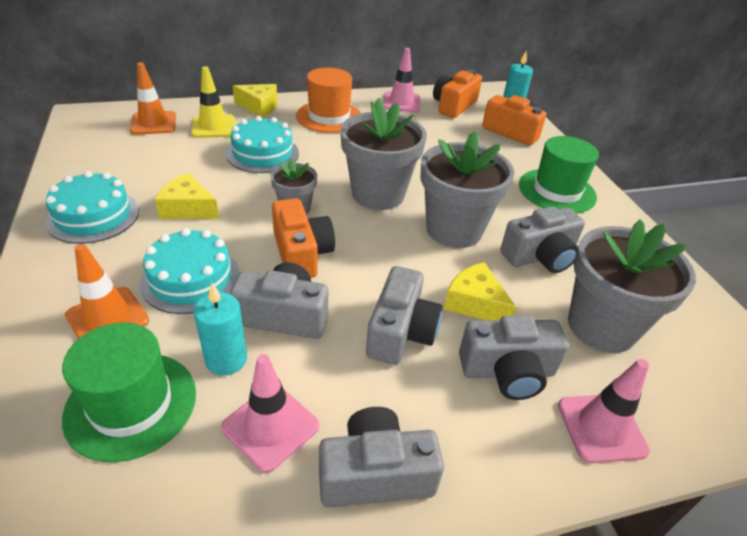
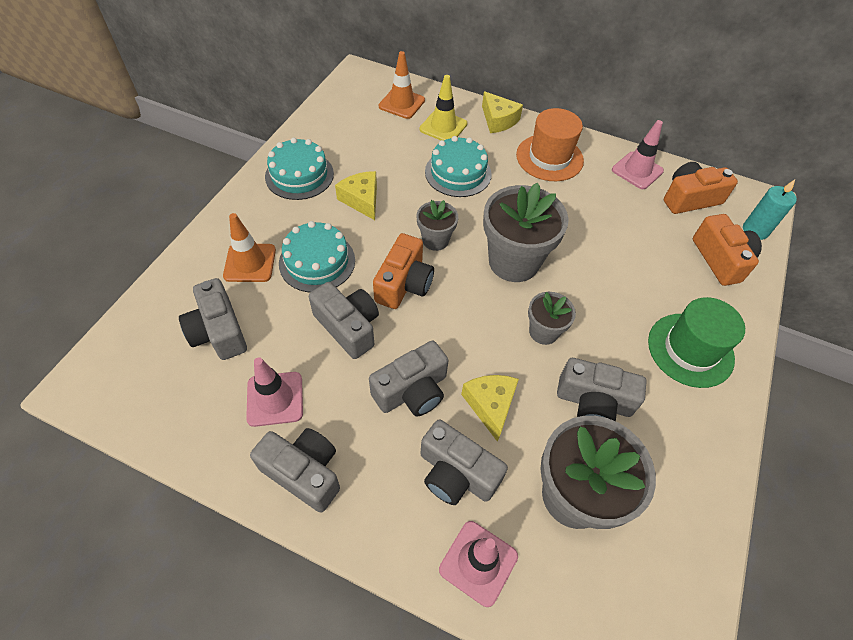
camera: 40 degrees right, 15 degrees up
(131, 404) = (219, 331): green hat -> grey camera
(226, 359) = (289, 336): turquoise candle -> none
(454, 230) = (543, 332): grey flower pot -> grey flower pot, size x0.53

